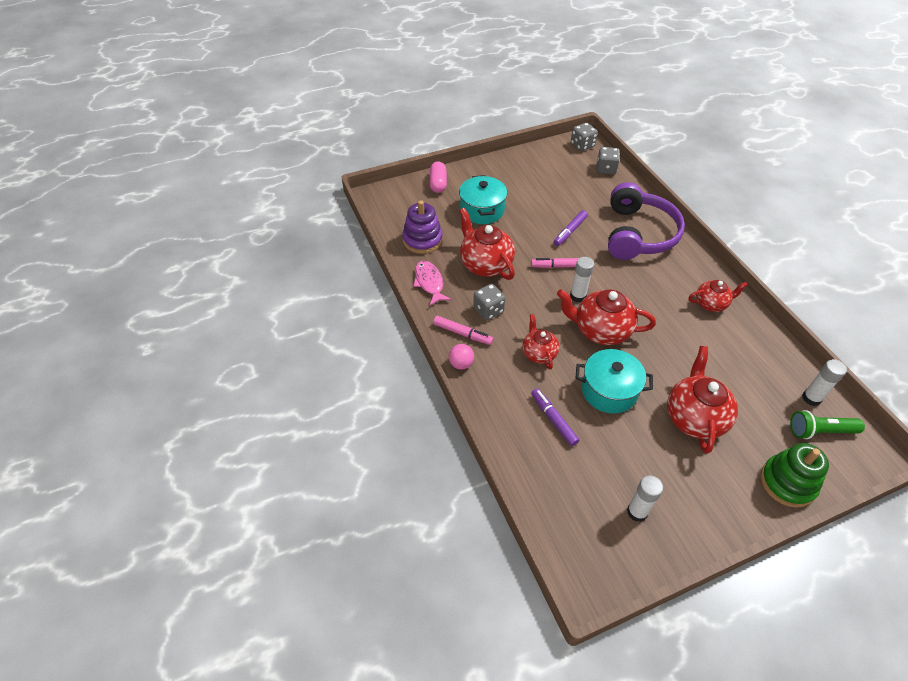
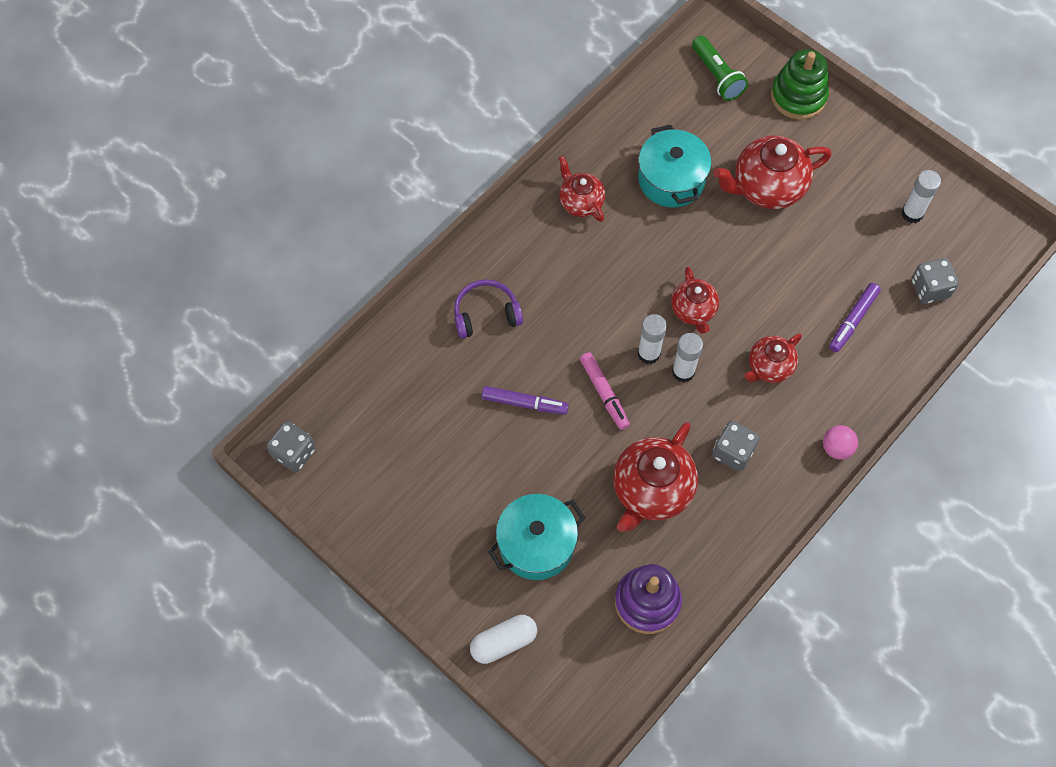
camera: 115 degrees left, 15 degrees up
(429, 283) = (726, 550): pink fish -> none
(438, 184) = (503, 642): pink capsule -> white capsule
(462, 333) = (789, 467): pink marker -> none
(600, 330) = (693, 310): red teapot -> red teapot, size x0.60
(606, 169) = (347, 398): grey dice -> grey dice (930, 289)
(609, 390) = (780, 277): turquoise pot -> turquoise pot (671, 179)
(638, 234) = (486, 314): purple headphones -> purple headphones, size x0.51
(811, 398) = (676, 87): white glue stick -> white glue stick (683, 372)

